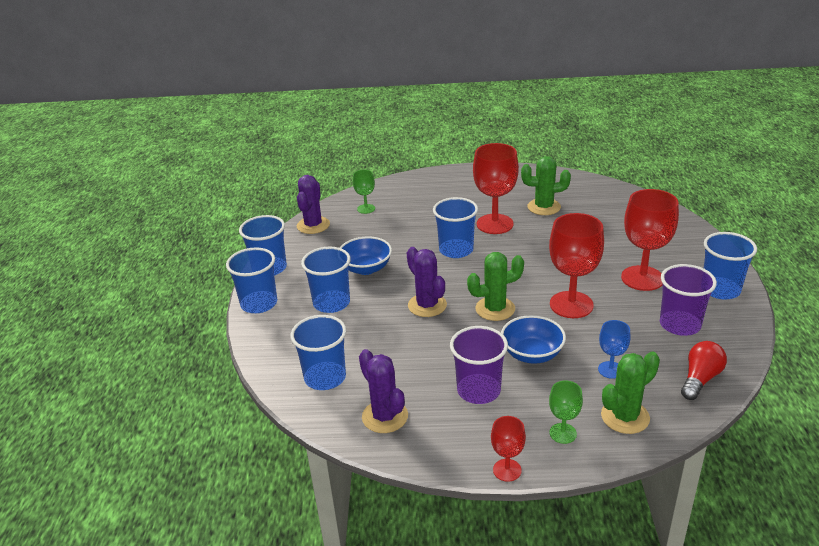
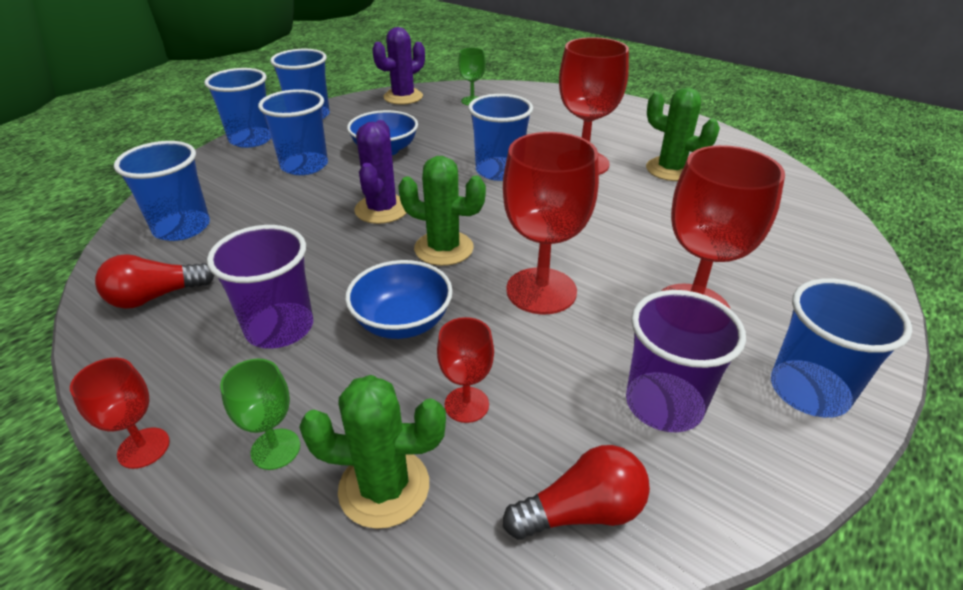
camera: 35 degrees right, 5 degrees up
(385, 416) = (156, 297): purple cactus -> red light bulb
(610, 370) = (466, 404): blue goblet -> red goblet

